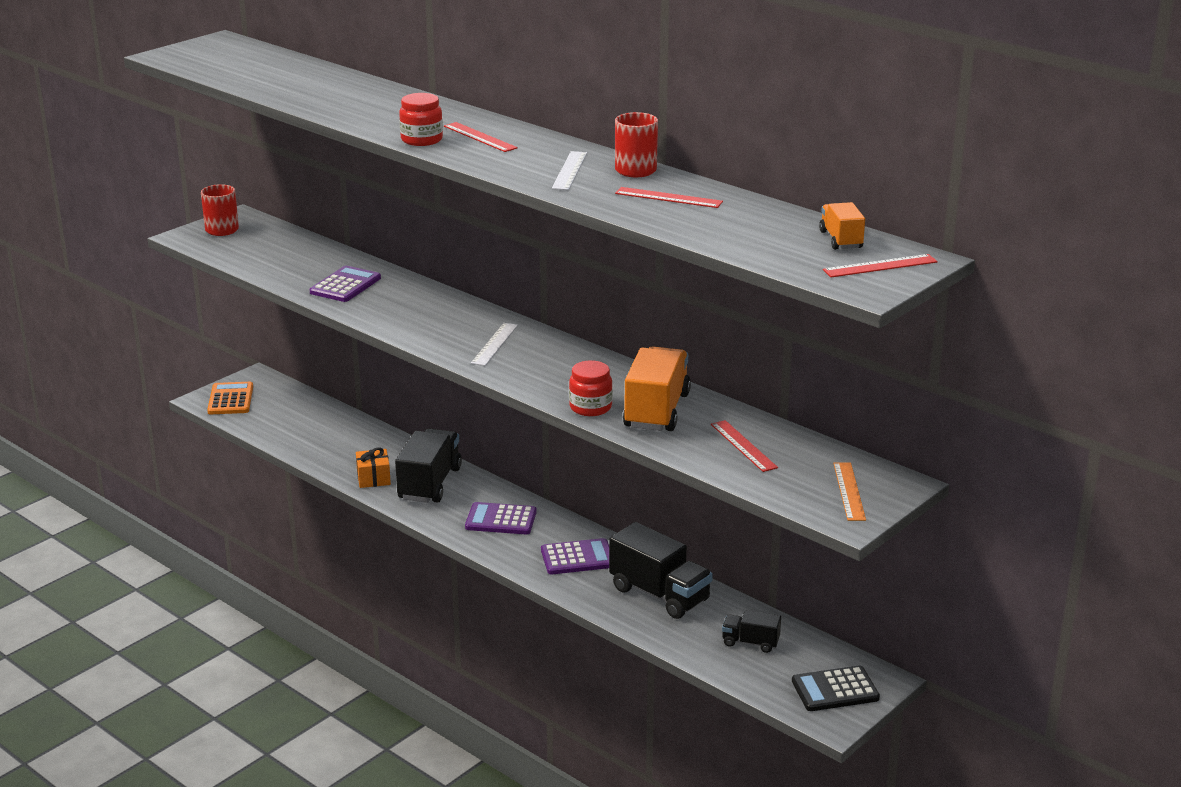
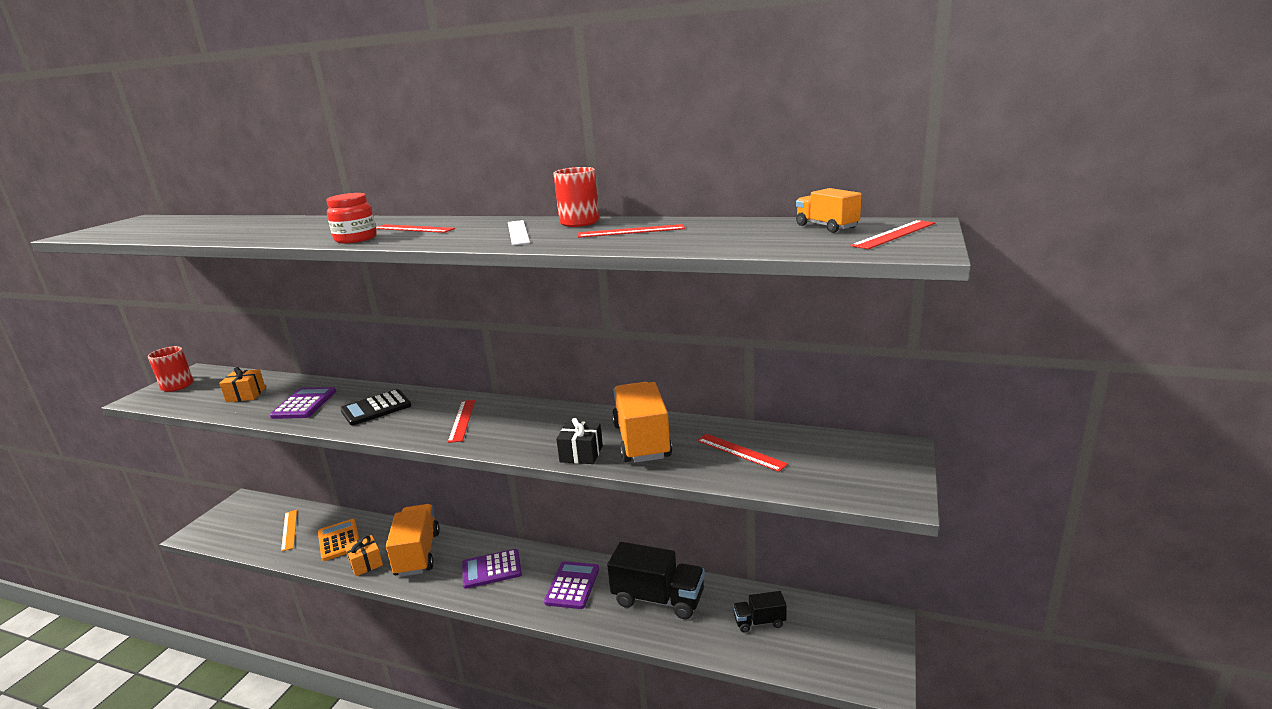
camera: 20 degrees left, 5 degrees down
(230, 399) = (219, 527): orange calculator -> orange calculator (339, 540)
(289, 259) = (246, 395): none -> orange gift
(429, 484) = (417, 554): black truck -> orange truck
(494, 344) = (462, 420): white ruler -> red ruler
(577, 558) = (572, 585): purple calculator -> purple calculator turned 45 degrees counterclockwise
(590, 407) = (581, 454): red jar -> black gift
(835, 690) = (858, 646): black calculator -> black calculator (376, 408)
(849, 491) = (867, 468): orange ruler -> orange ruler (289, 530)

